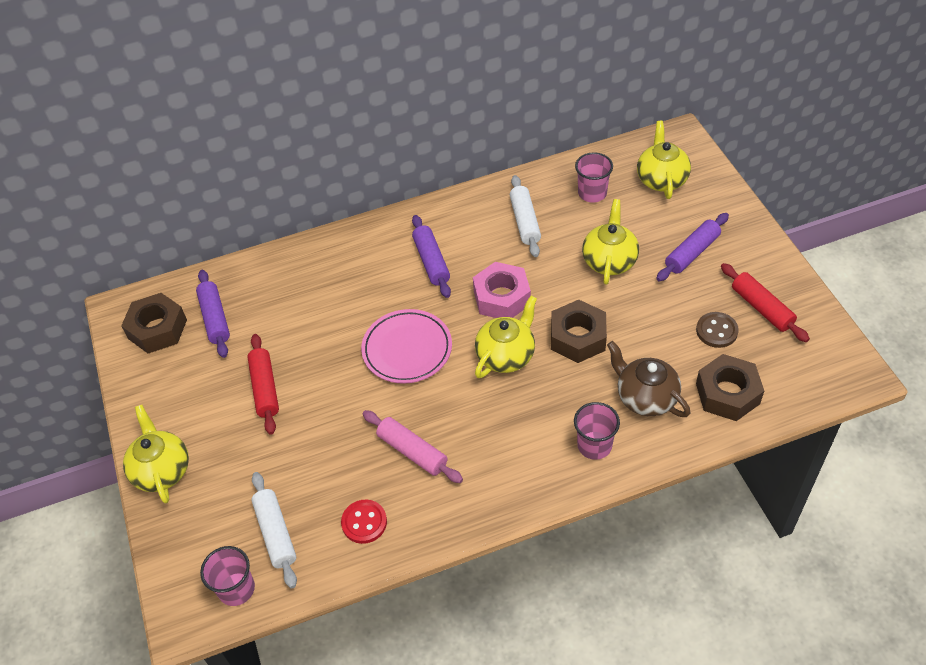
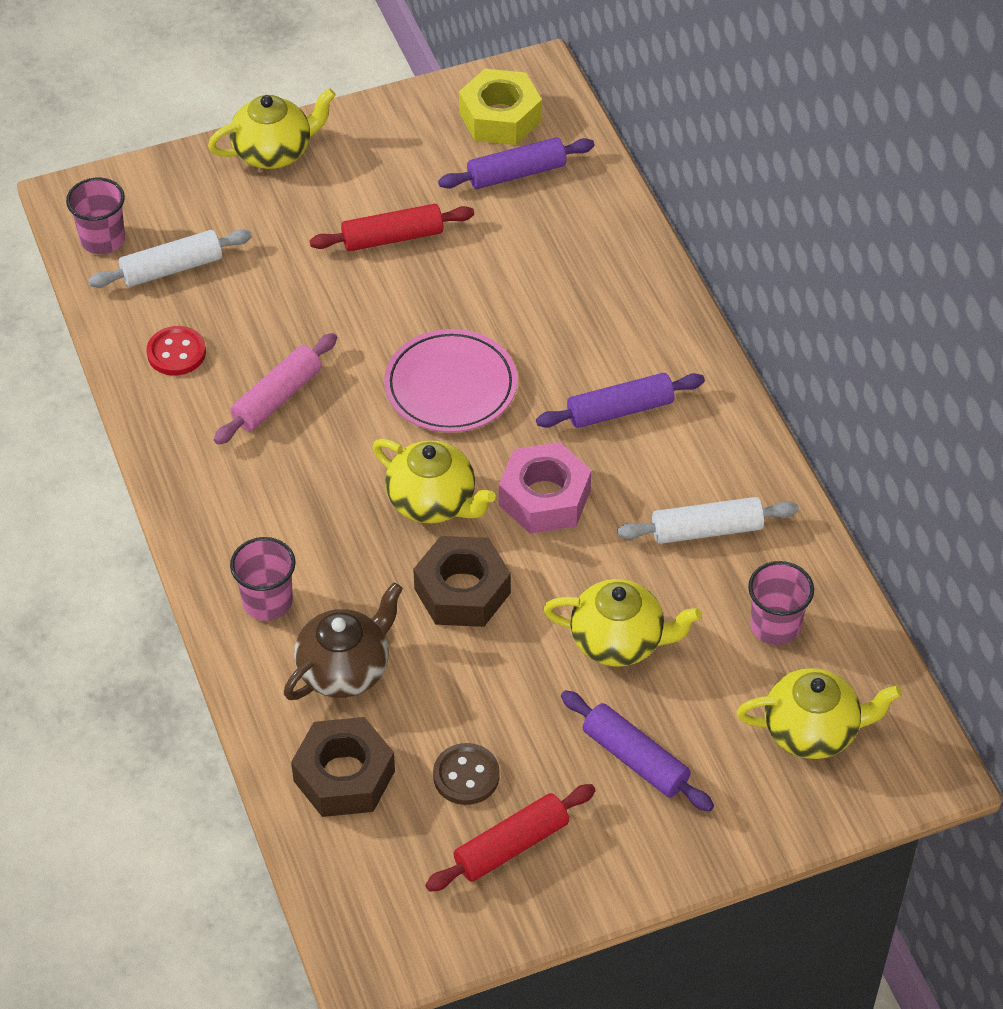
camera: 85 degrees right, 0 degrees up
(157, 329) = (500, 117): brown nut -> yellow nut

